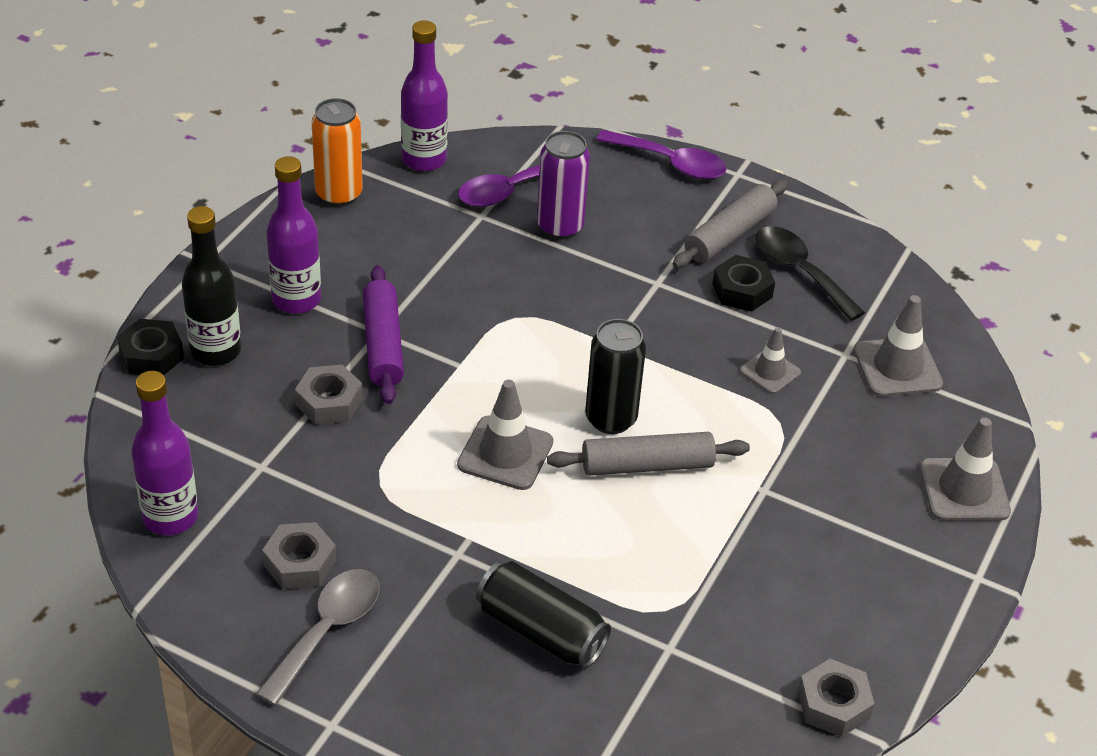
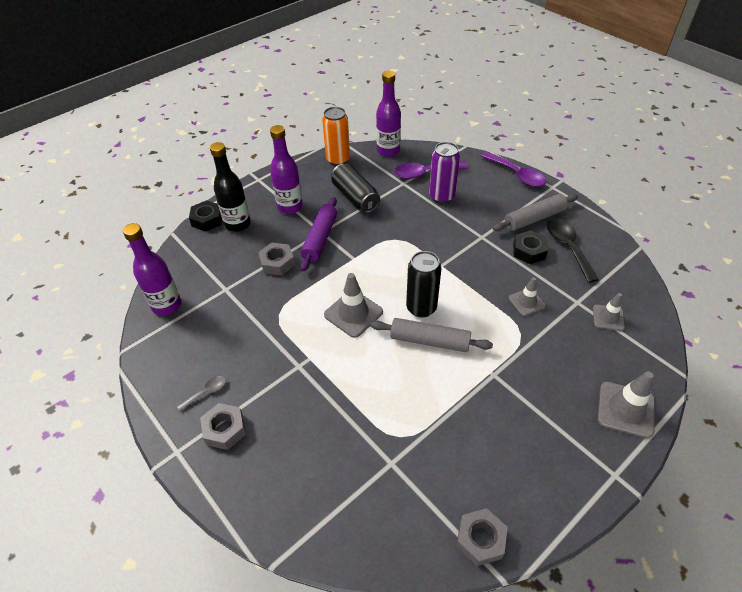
camera: 25 degrees right, 5 degrees up
(300, 563) = (214, 348): grey nut -> grey nut (224, 429)
(327, 630) = (206, 392): grey spoon -> grey spoon, size x0.51
(541, 631) = (321, 428): black can -> black can (355, 197)
(897, 367) = (608, 318): grey traffic cone -> grey traffic cone, size x0.63

